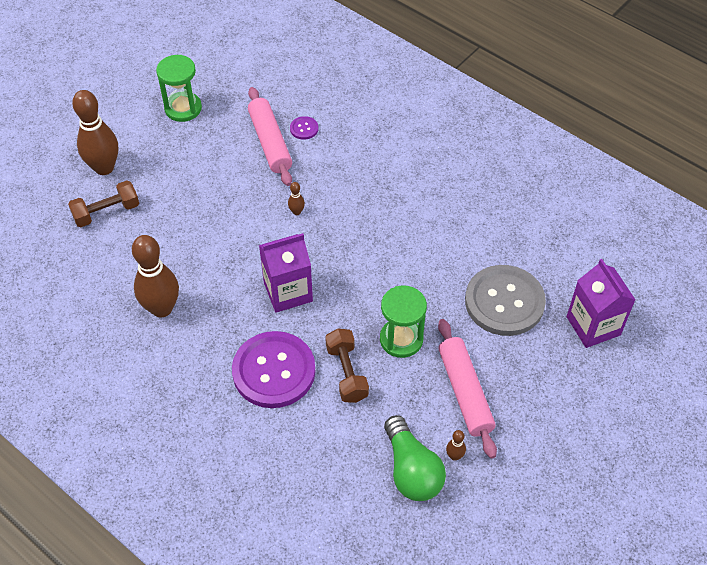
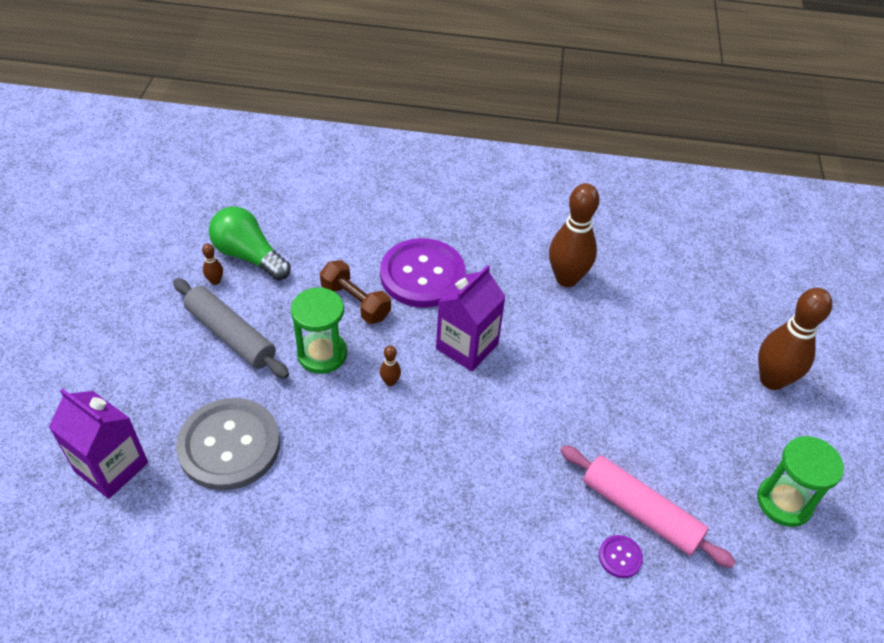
camera: 145 degrees right, 5 degrees down
(106, 212) = (712, 336): brown dumbbell -> none
(296, 212) = (530, 435): brown bowling pin -> brown bowling pin (390, 382)
(465, 392) = (231, 335): pink rolling pin -> grey rolling pin

